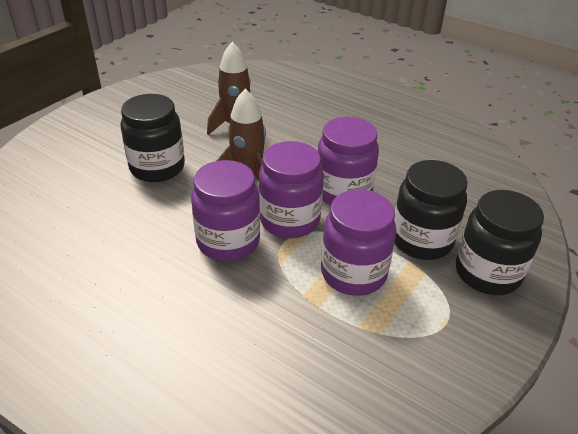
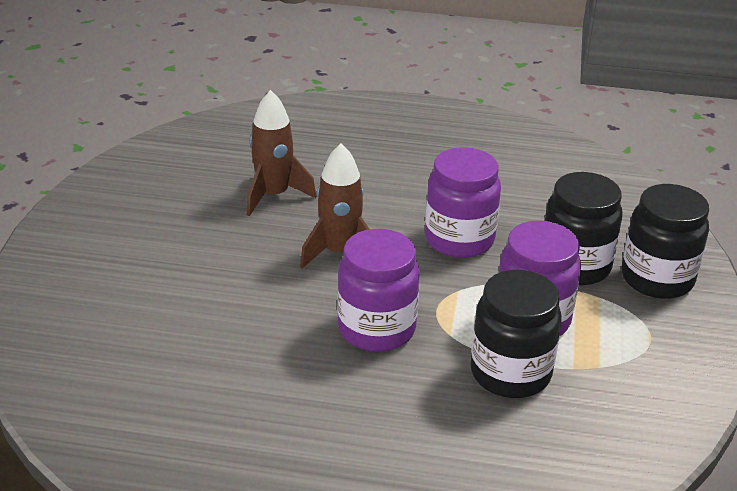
camera: 25 degrees left, 5 degrees down
(157, 167) = (221, 272): black jar -> black jar (510, 373)
(289, 220) = (425, 286): purple jar -> none

